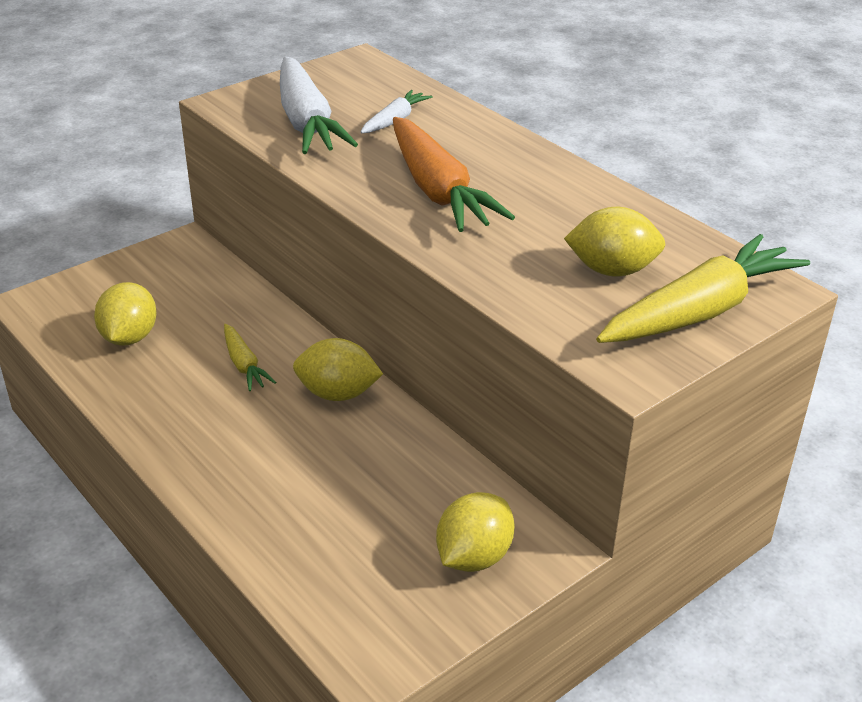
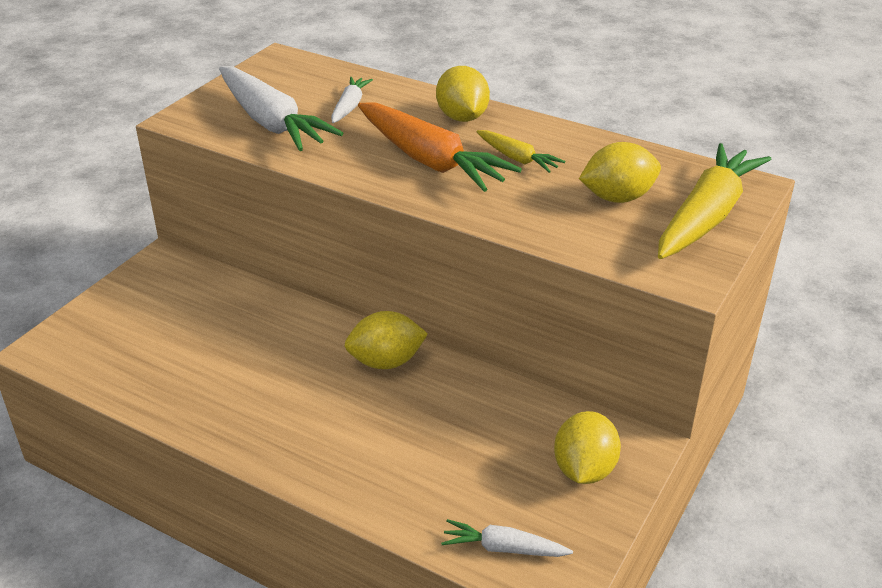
camera: 20 degrees left, 0 degrees up
(129, 337) = (162, 359): yellow lemon -> yellow lemon (462, 117)
(244, 365) = (286, 357): yellow carrot -> yellow carrot (517, 158)
(341, 610) = (504, 548): none -> white carrot

